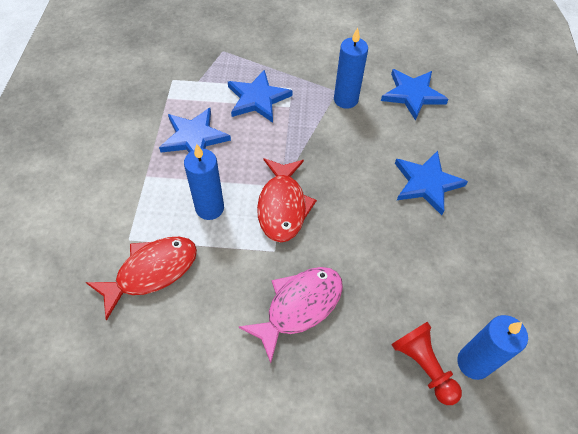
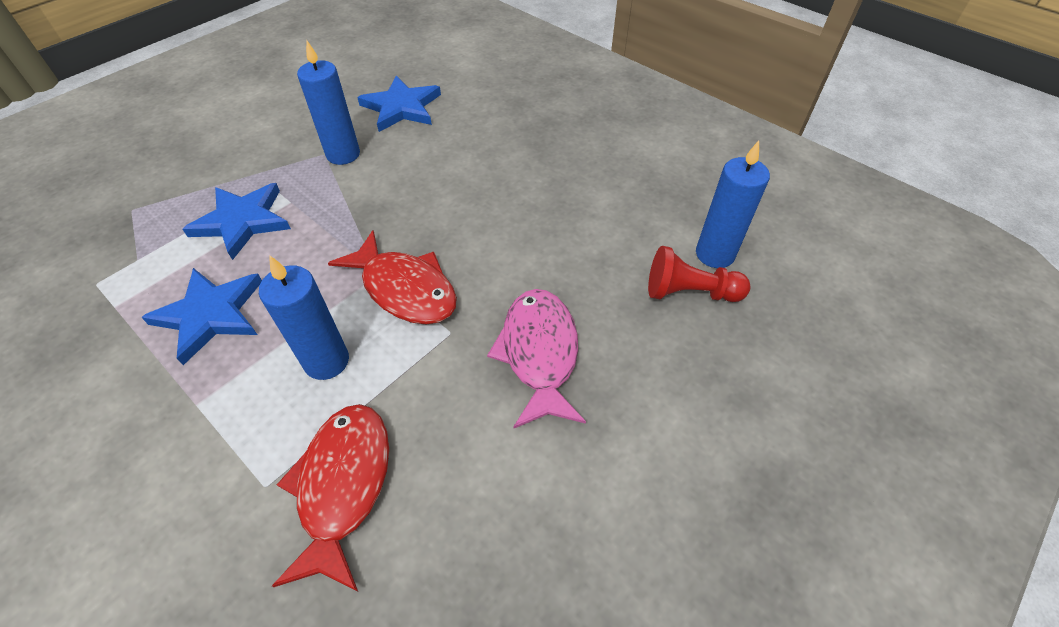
camera: 50 degrees left, 5 degrees down
(426, 183) = (506, 163): blue star -> none

